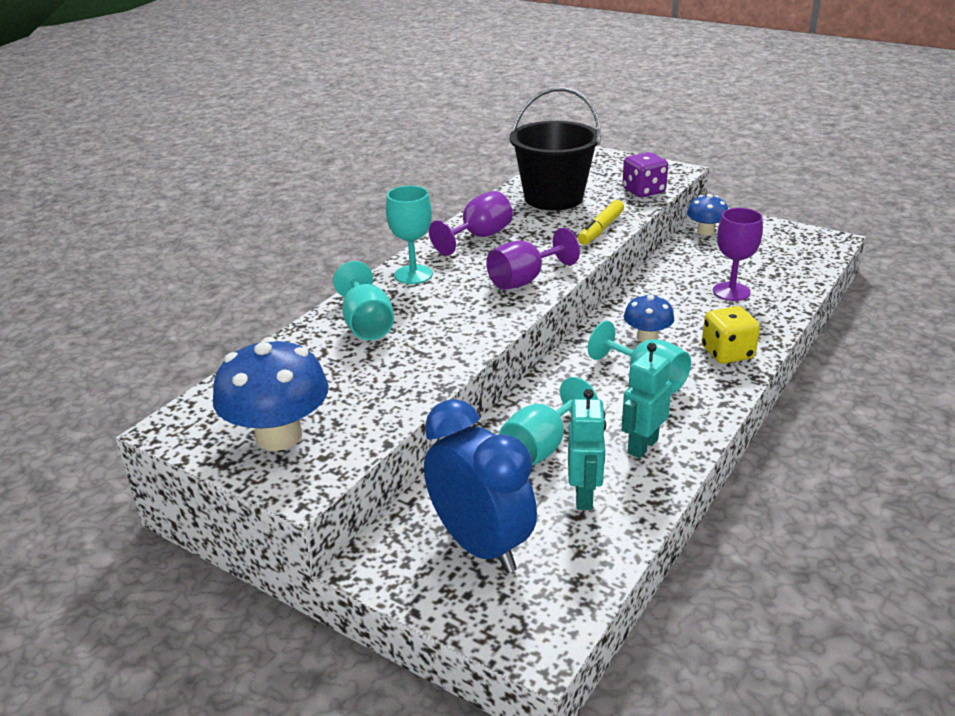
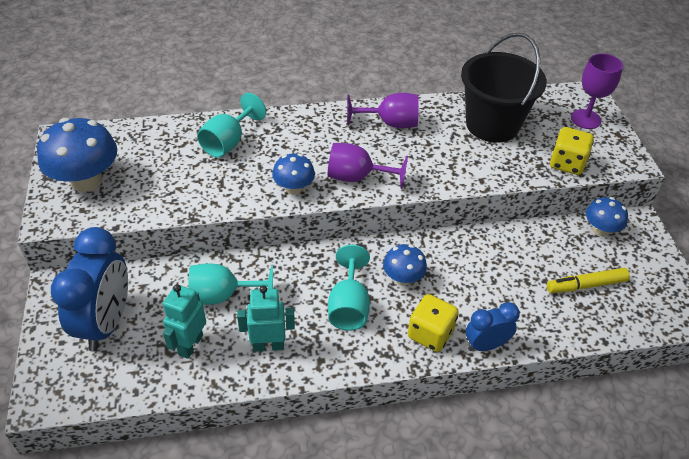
camera: 45 degrees right, 15 degrees up
(413, 274) = (307, 125): turquoise goblet -> none
(490, 316) = (294, 188): none -> blue mushroom
(584, 496) = (190, 345): turquoise robot -> turquoise robot turned 150 degrees clockwise
(600, 229) = (474, 174): yellow marker -> yellow marker (586, 285)
(643, 191) = (567, 163): purple dice -> yellow dice
(731, 291) = (523, 292): purple goblet -> purple goblet (585, 119)
(768, 333) = (485, 345): none -> blue clock

